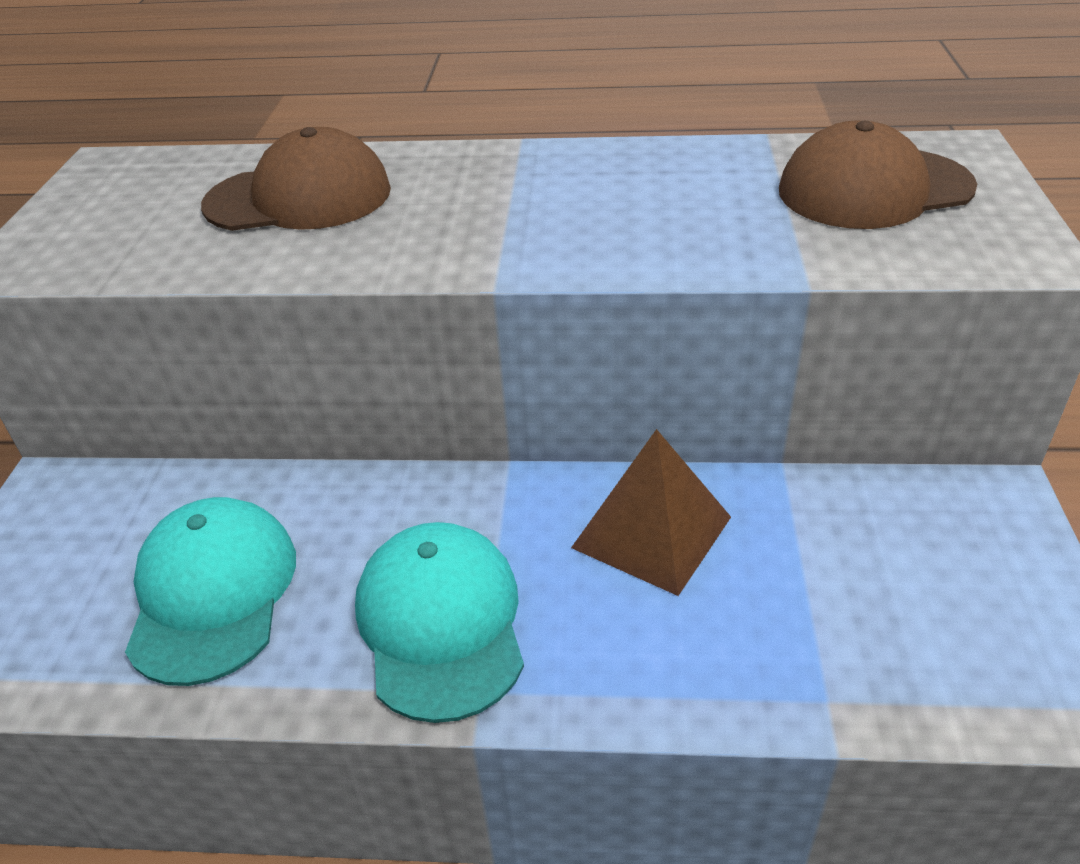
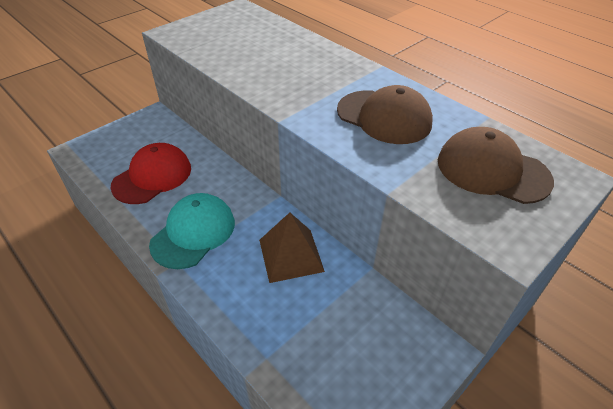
camera: 40 degrees right, 5 degrees up
(212, 593) = (152, 177): turquoise cap -> red cap
(299, 197) = (273, 50): brown cap -> brown cap (384, 117)

